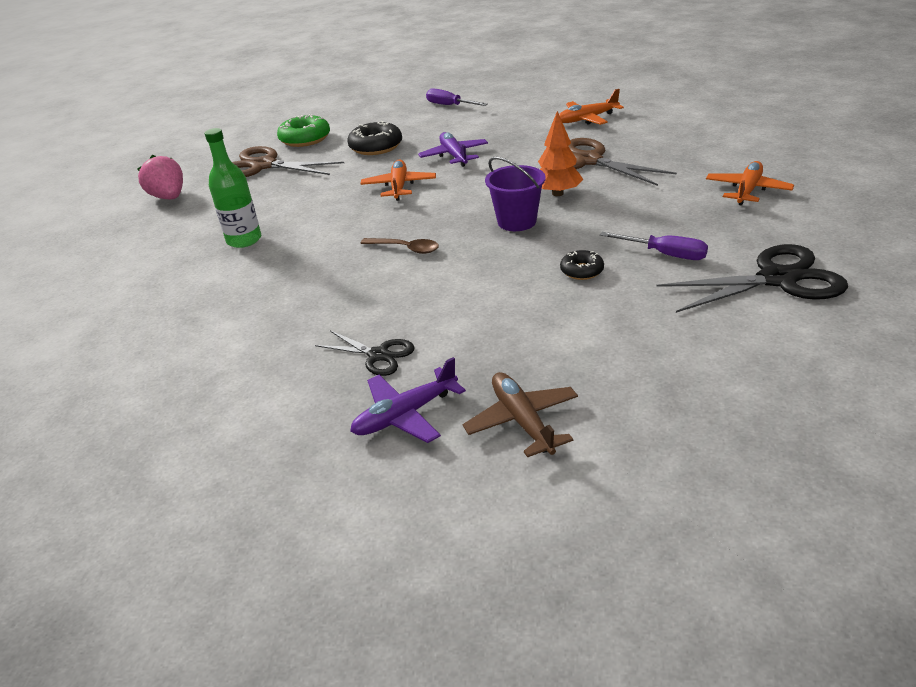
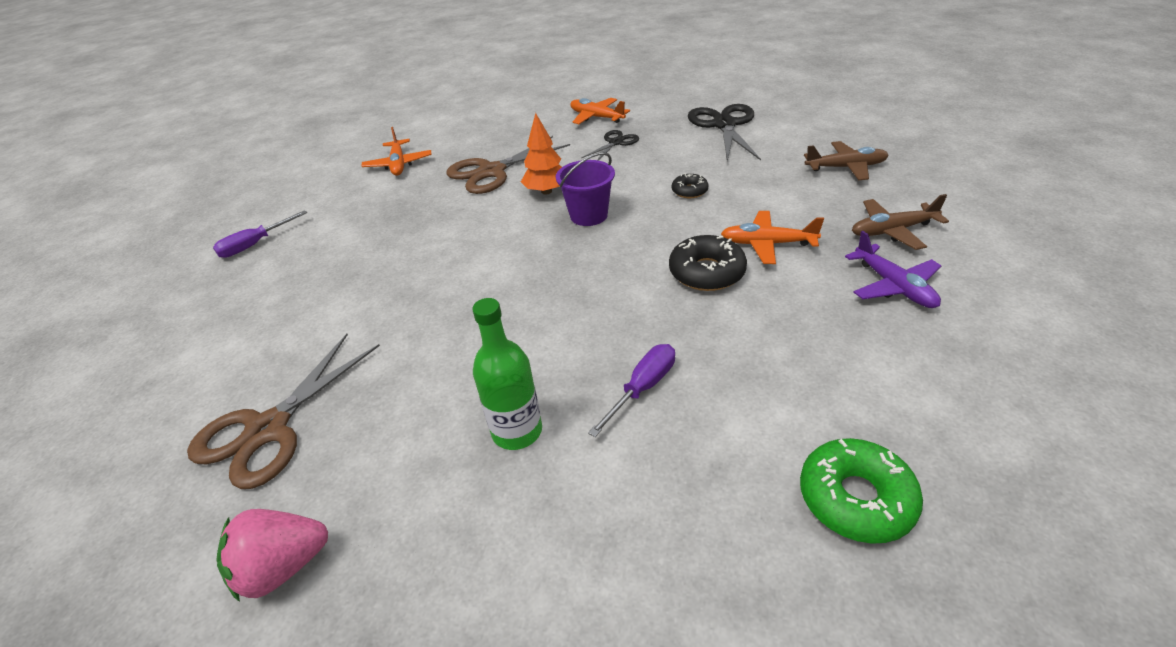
camera: 80 degrees left, 5 degrees up
(305, 139) = (211, 382): green donut -> green donut (855, 498)
(376, 147) = (319, 307): black donut -> black donut (706, 272)
(378, 355) = (806, 302): black scissors -> black scissors (615, 142)
(399, 187) = (456, 287): orange plane -> orange plane (767, 244)
(405, 249) = (610, 284): brown spoon -> none
(454, 156) = (408, 246): purple plane -> none
(665, 254) = (677, 156): purple screwdriver -> purple screwdriver (642, 388)
(687, 386) = (846, 167): none -> brown plane

